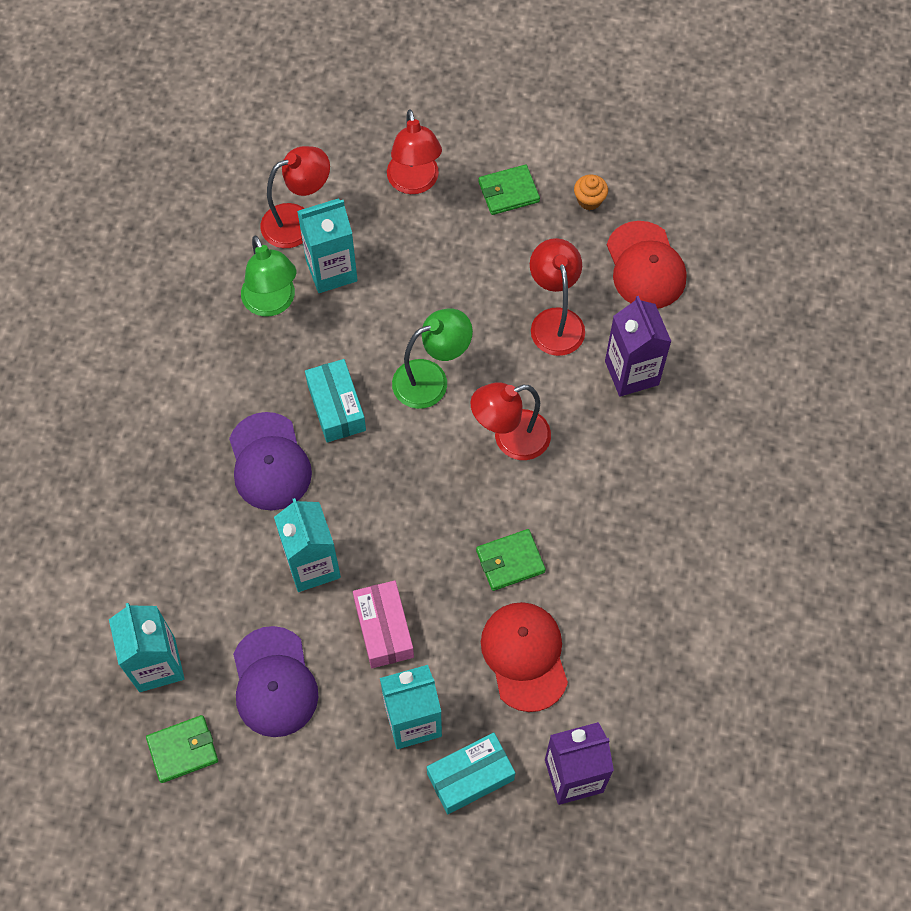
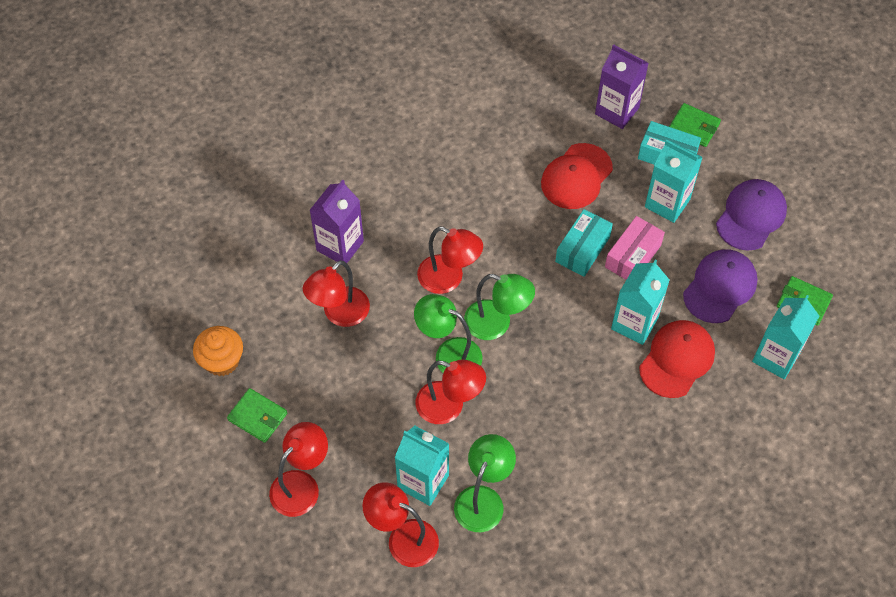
camera: 130 degrees left, 5 degrees down
(269, 462) = (595, 403): purple cap -> purple cap (751, 216)
(336, 407) = (521, 394): turquoise box -> turquoise box (582, 249)
(380, 341) = (449, 407): none -> red lamp
(425, 443) = (497, 323): none -> green lamp
(510, 561) = (528, 223): green wallet -> green wallet (694, 127)
(589, 200) = (222, 361): orange cupcake -> orange cupcake, size x1.62
(645, 266) = (249, 291): red cap -> red cap (677, 359)

